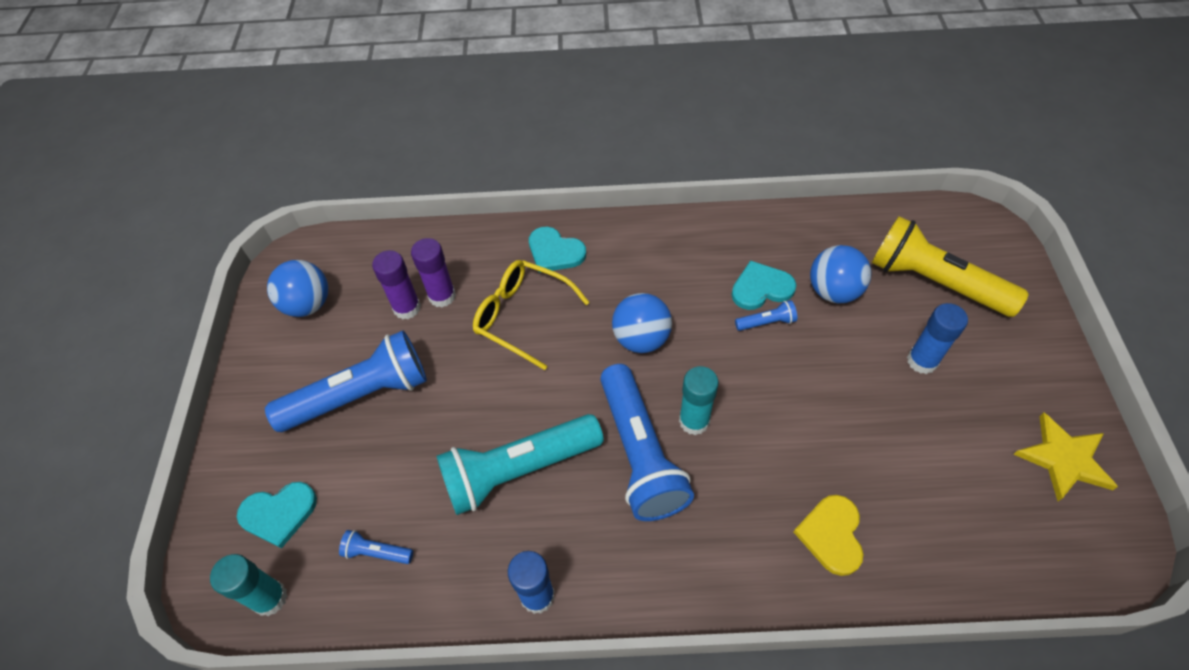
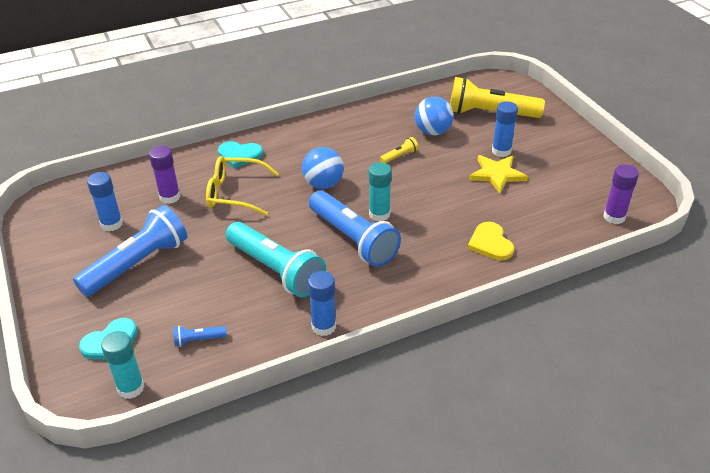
camera: 25 degrees left, 15 degrees down
(308, 304) = (66, 226): blue ball -> none
(358, 318) = (111, 224): none -> blue glue stick
(407, 308) = (146, 209): purple glue stick -> purple glue stick (614, 217)
(518, 470) = (276, 270): turquoise flashlight -> turquoise flashlight turned 90 degrees counterclockwise
(761, 288) = (387, 141): turquoise heart -> none
(766, 322) = (399, 156): blue flashlight -> yellow flashlight
(1063, 459) = (599, 174): yellow star -> yellow star (497, 174)

